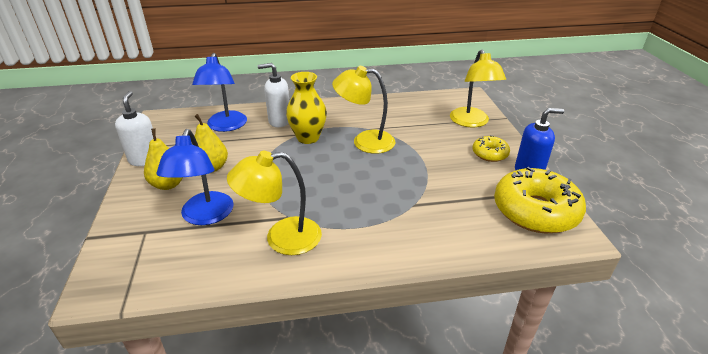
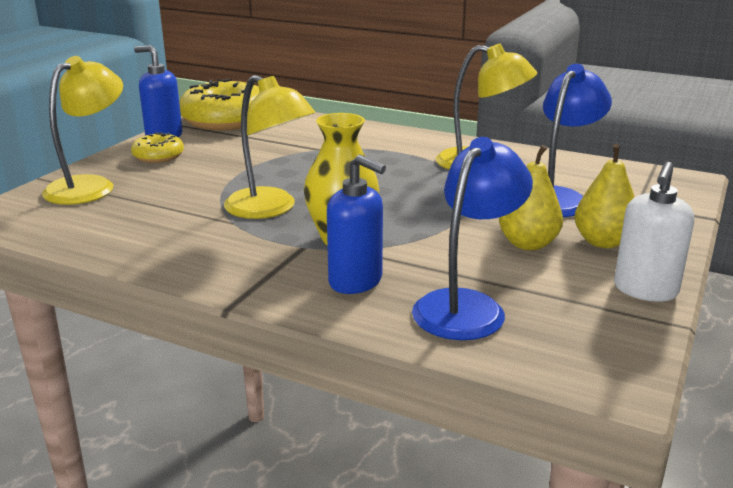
camera: 145 degrees left, 10 degrees down
(279, 121) = (356, 281): white soap dispenser -> blue soap dispenser

